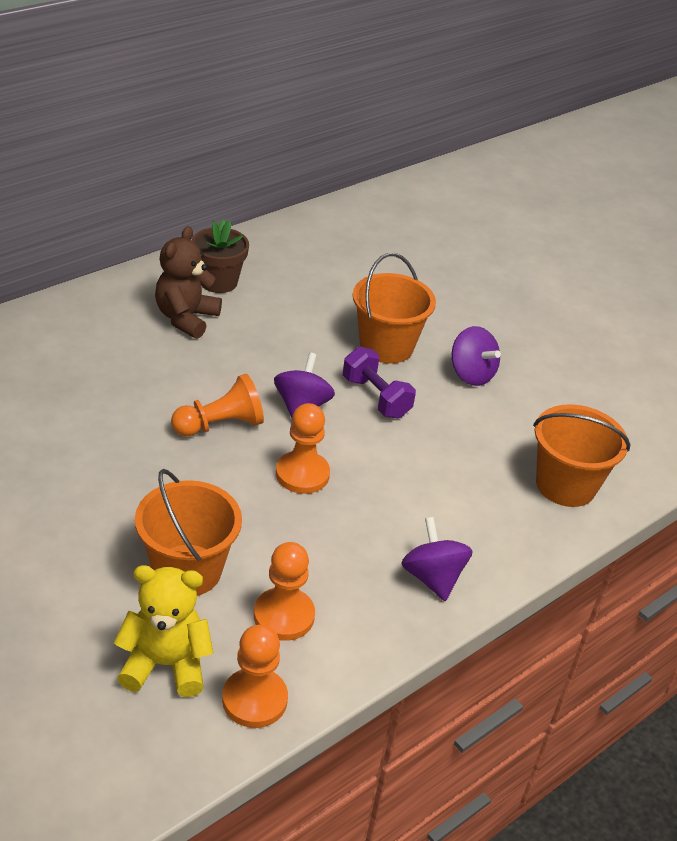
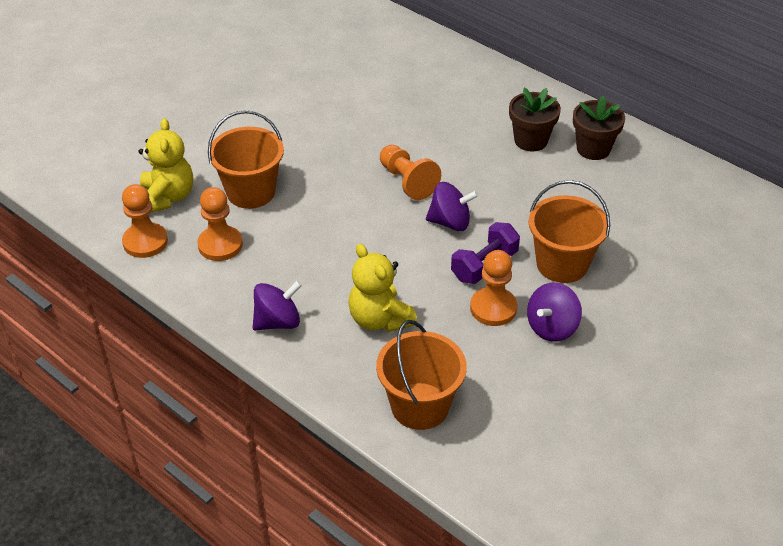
camera: 85 degrees right, 5 degrees up
(186, 318) = (531, 140): brown teddy bear -> brown flower pot
(302, 474) = (368, 234): orange pawn -> orange pawn (493, 308)
(441, 491) = (379, 319): none -> yellow teddy bear

